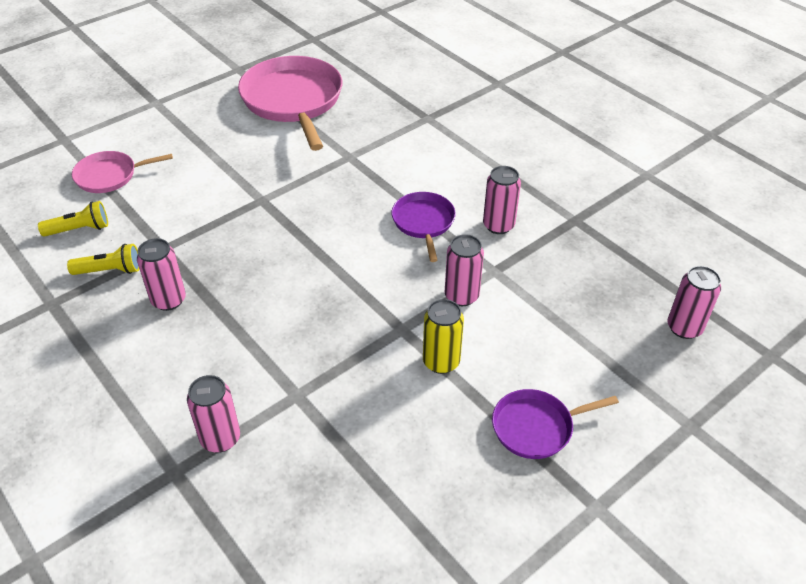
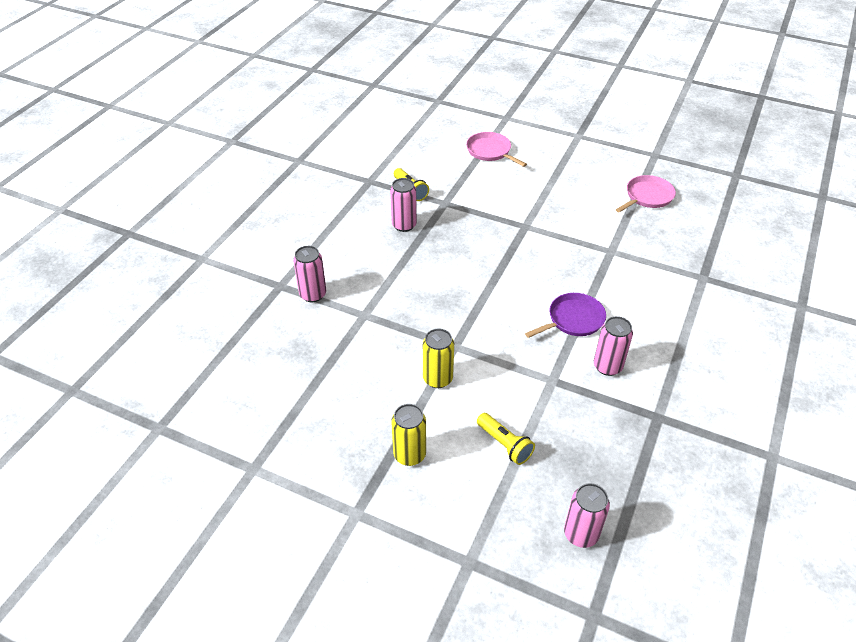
camera: 65 degrees right, 0 degrees up
(79, 229) = (434, 162): yellow flashlight -> yellow flashlight (504, 444)
(293, 100) = (647, 196): pink pan -> pink pan, size x0.53
(461, 296) = (510, 369): pink can -> none
(536, 427) = (409, 454): purple pan -> yellow can

